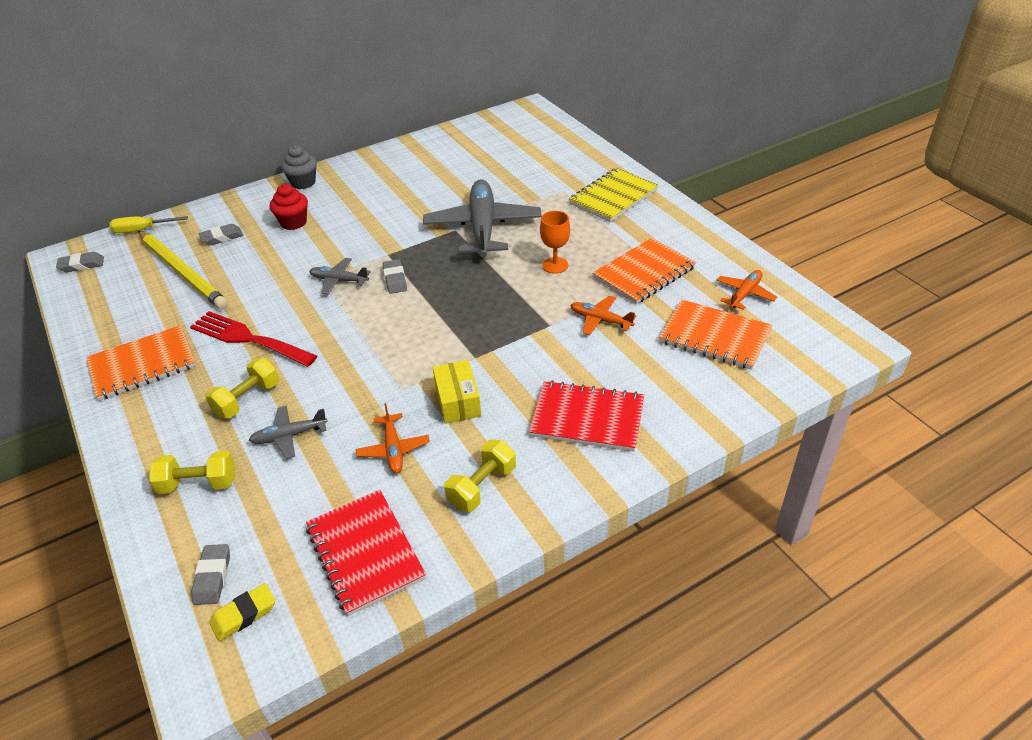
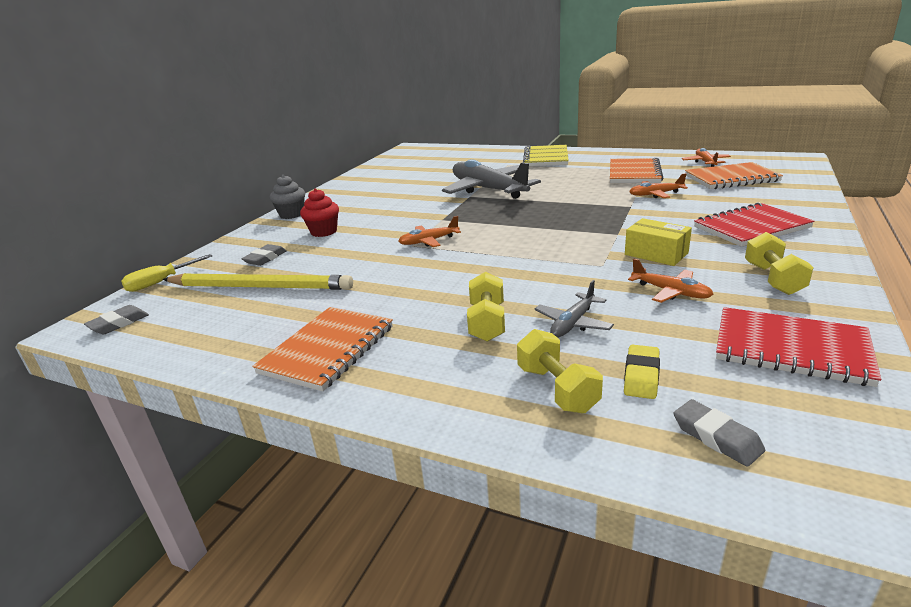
camera: 35 degrees left, 15 degrees down
(198, 484) = (557, 389): yellow dumbbell -> yellow dumbbell turned 75 degrees counterclockwise
(244, 615) = (804, 442): yellow eraser -> yellow eraser (641, 376)
(248, 339) = (411, 294): red fork -> none
(339, 280) = (429, 241): grey plane -> orange plane
(395, 279) = (474, 226): grey eraser -> none
(555, 265) = (574, 187): orange goblet -> none

